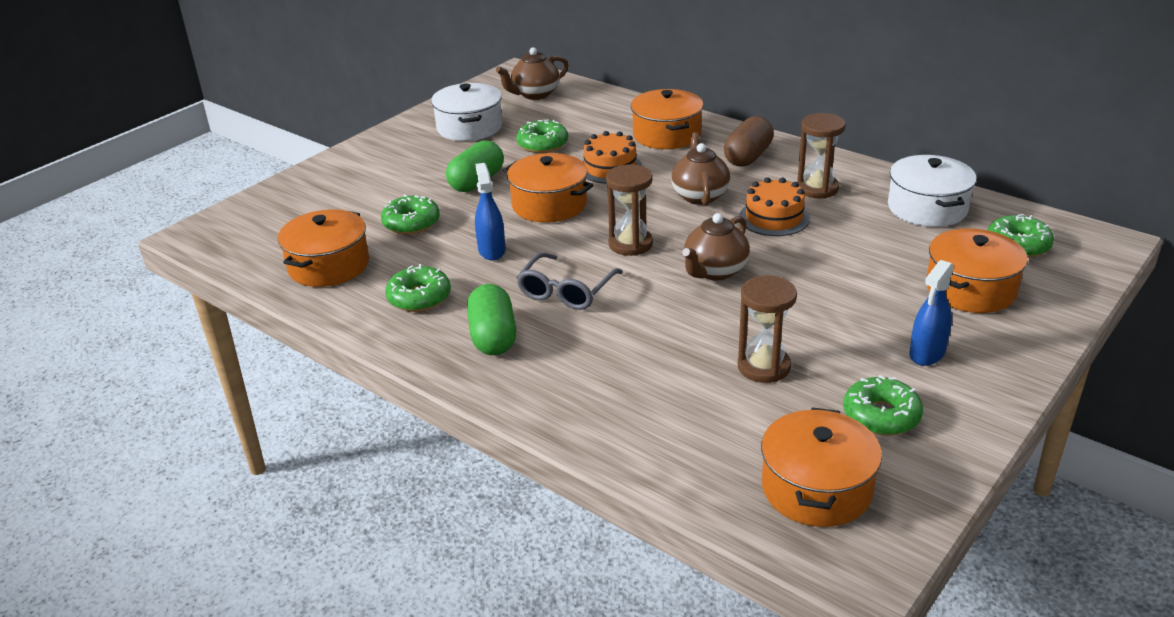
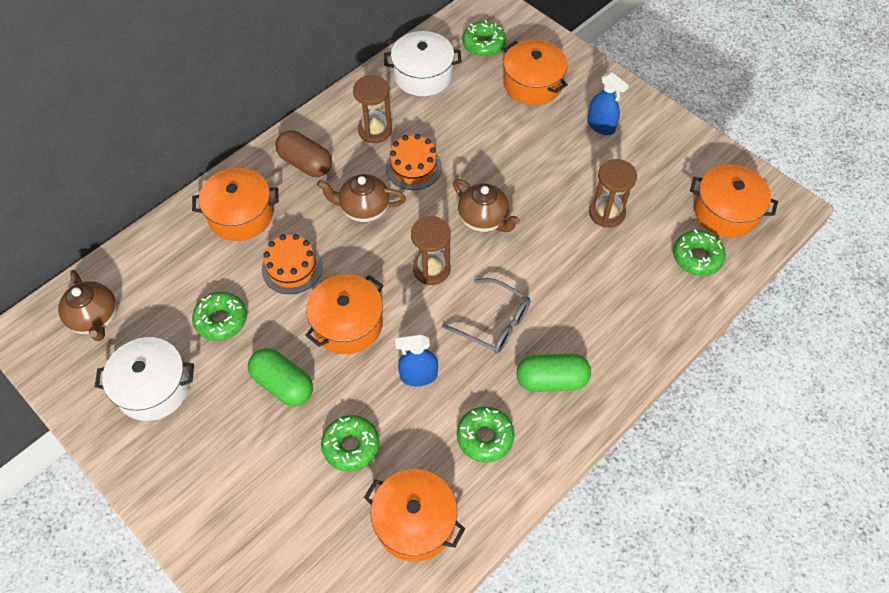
camera: 85 degrees left, 25 degrees up
(881, 415) = (661, 165): green donut -> green donut (697, 257)

